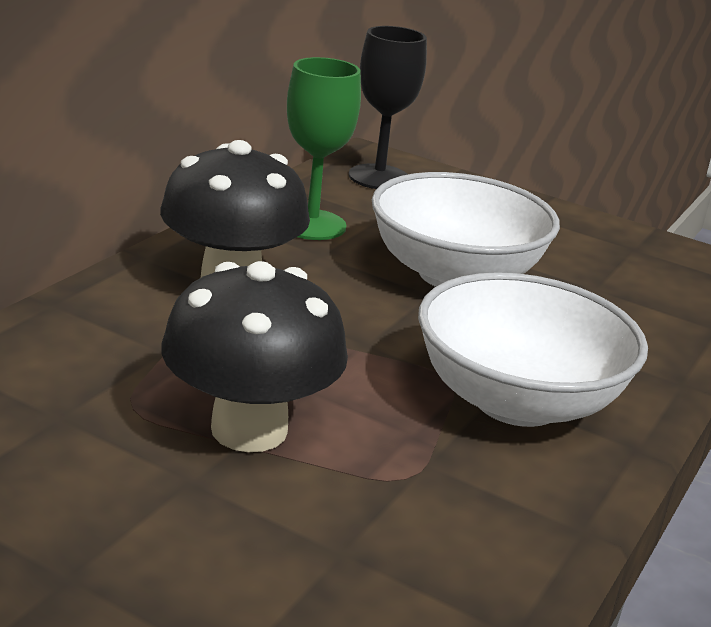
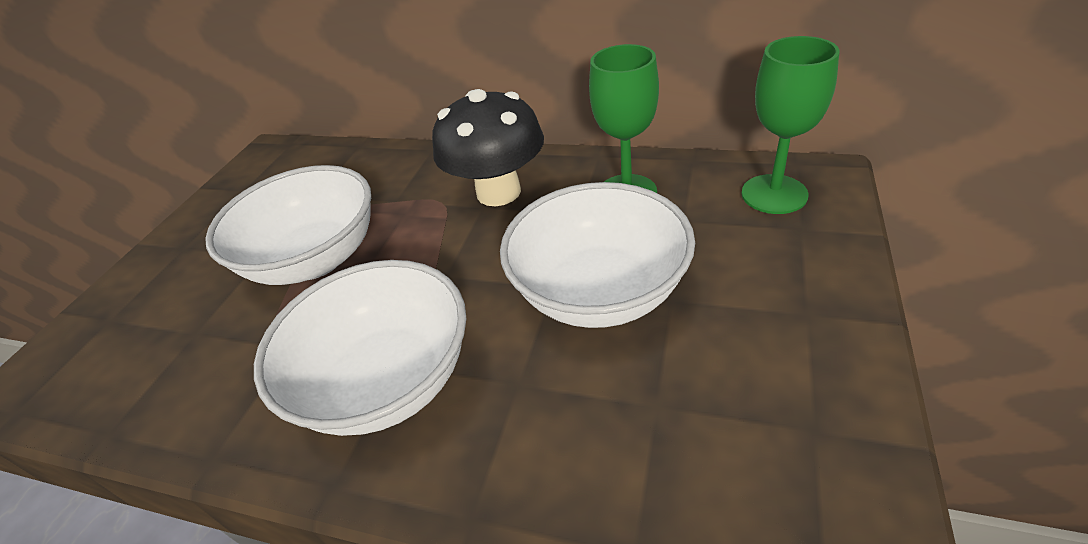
camera: 85 degrees right, 15 degrees up
(249, 429) = (315, 259): black mushroom -> white bowl
(379, 177) = (774, 194): black goblet -> green goblet

